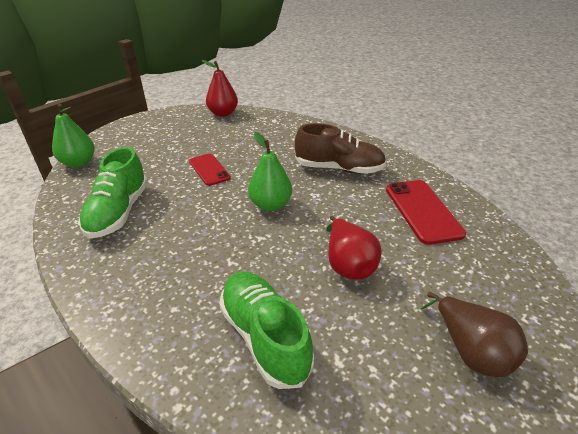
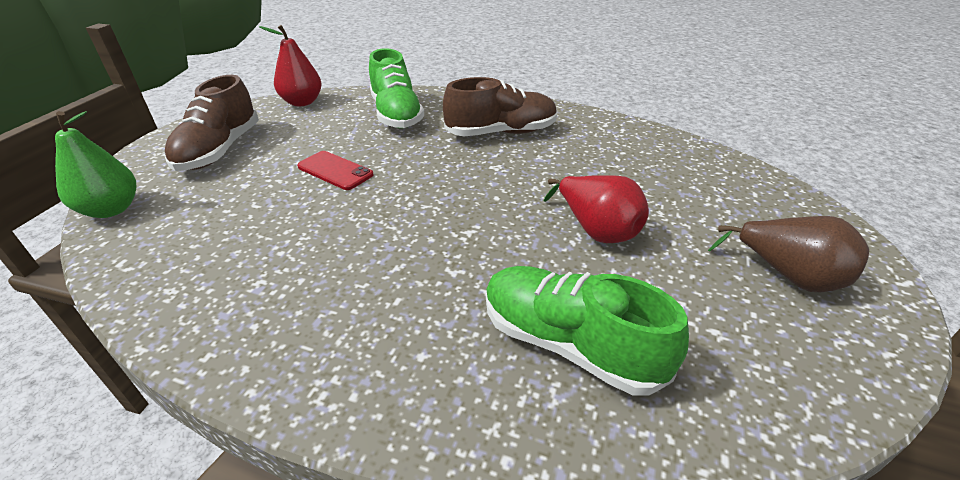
camera: 25 degrees left, 0 degrees up
(118, 212) = (234, 258): green shoe -> green shoe (396, 114)
(154, 138) = (220, 150): none -> brown shoe
(270, 205) = (451, 191): green pear -> none
(422, 211) = (625, 154): red phone -> none

